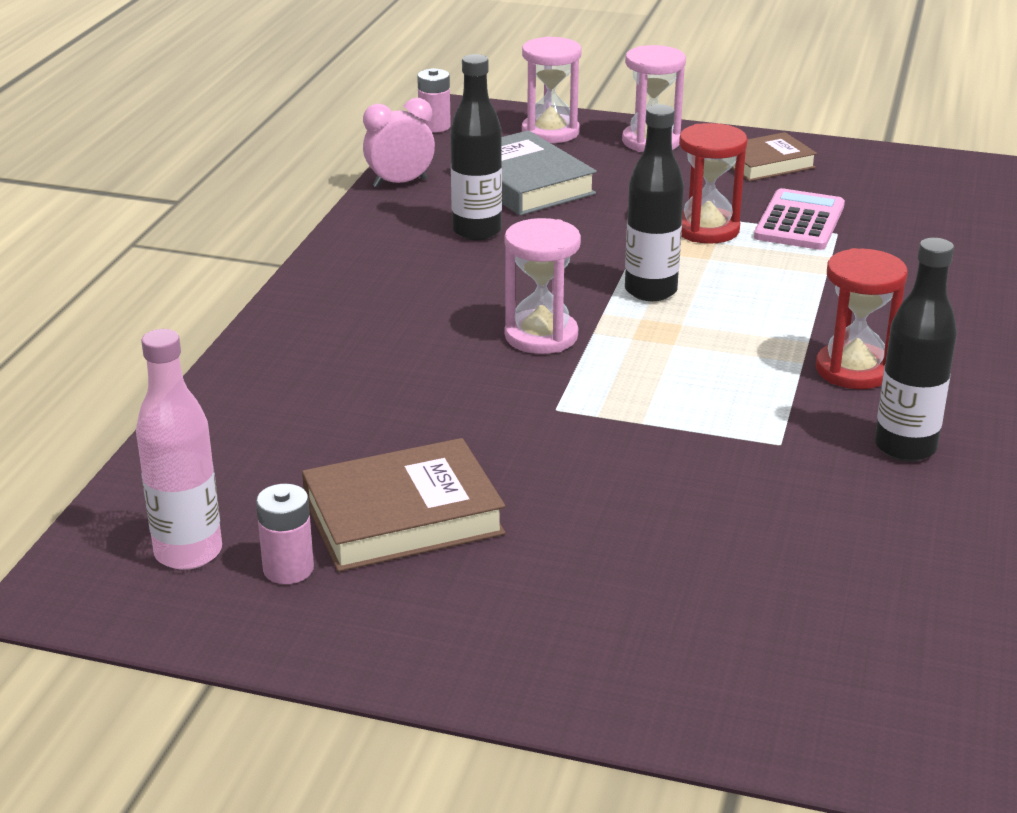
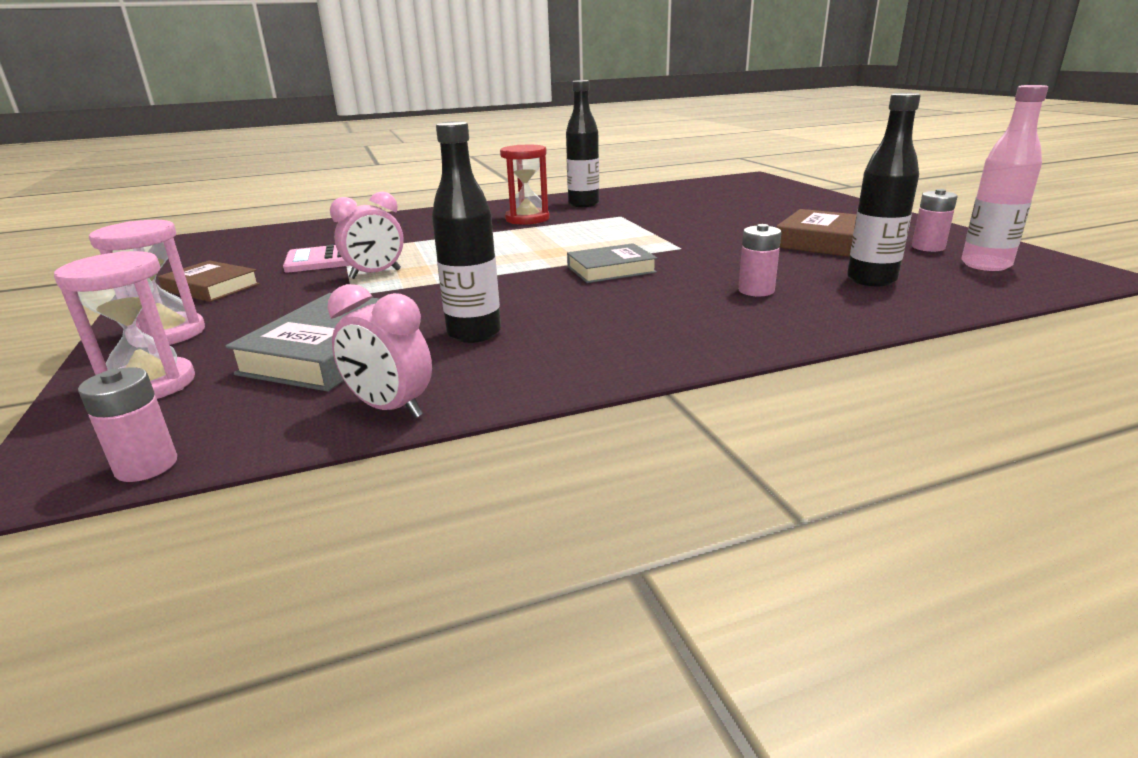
camera: 125 degrees left, 5 degrees down
(364, 375) = (756, 290): none -> pink battery
(541, 336) = (611, 269): pink hourglass -> grey book
(650, 291) = (500, 264): black bottle -> black bottle (871, 280)
(706, 229) = (375, 274): red hourglass -> pink clock

